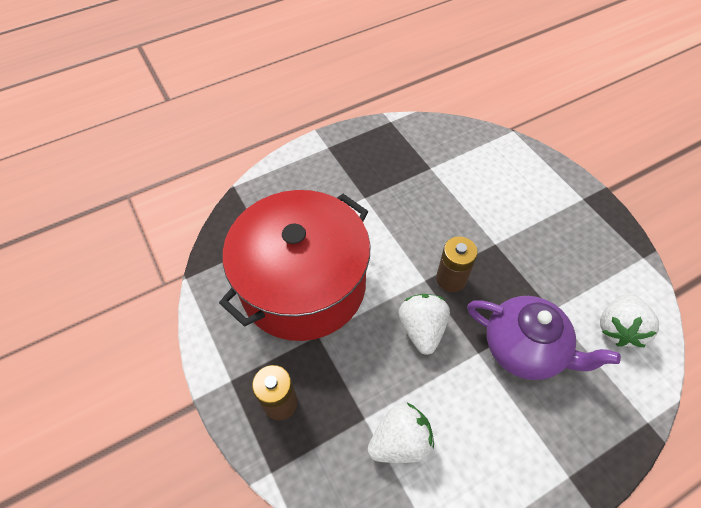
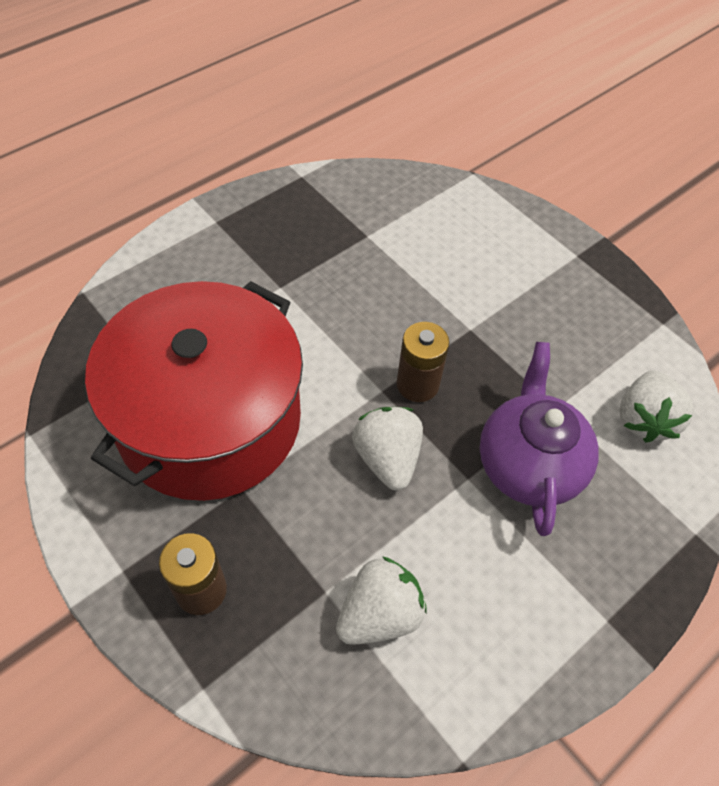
camera: 15 degrees left, 0 degrees up
(524, 349) = (528, 464): purple teapot -> purple teapot turned 105 degrees counterclockwise

